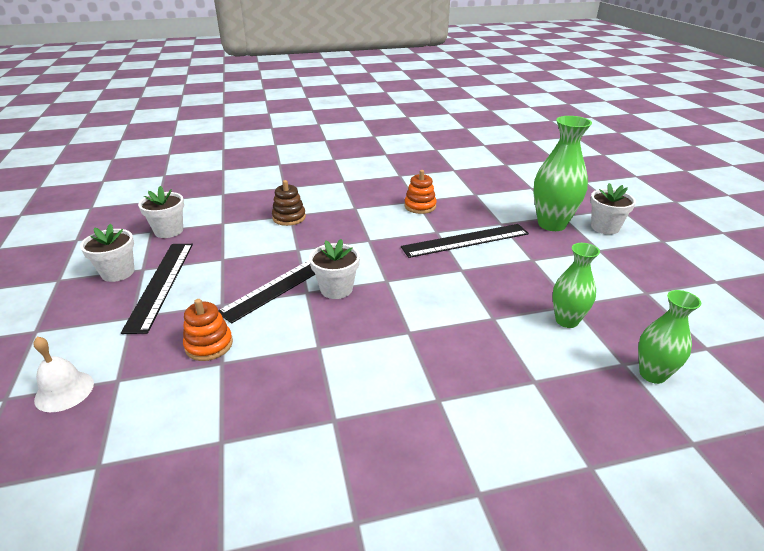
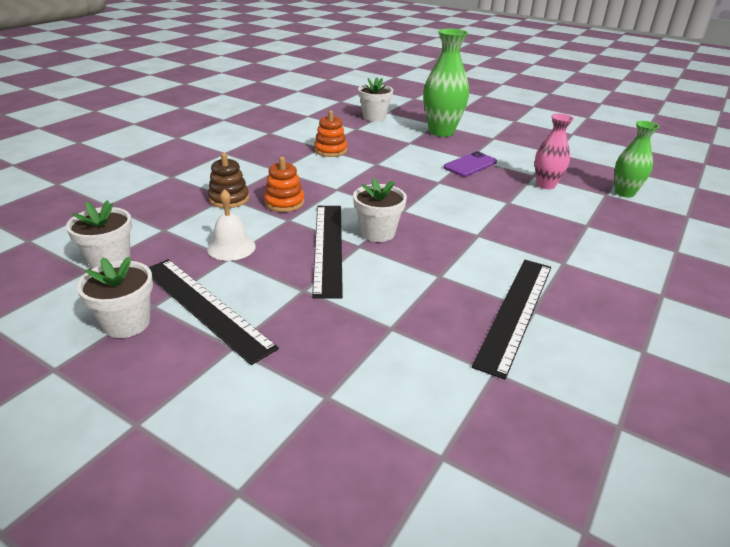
camera: 45 degrees left, 0 degrees up
(64, 391) = (292, 440): white bell -> white bell (231, 247)
(209, 345) = (355, 323): orange stacking toy -> orange stacking toy (284, 203)
(465, 240) = (407, 162): black ruler -> black ruler (515, 312)
(521, 267) = (470, 165): none -> purple phone
(566, 320) = (545, 185): green vase -> pink vase
(605, 227) = (473, 123): white flower pot -> white flower pot (374, 117)

